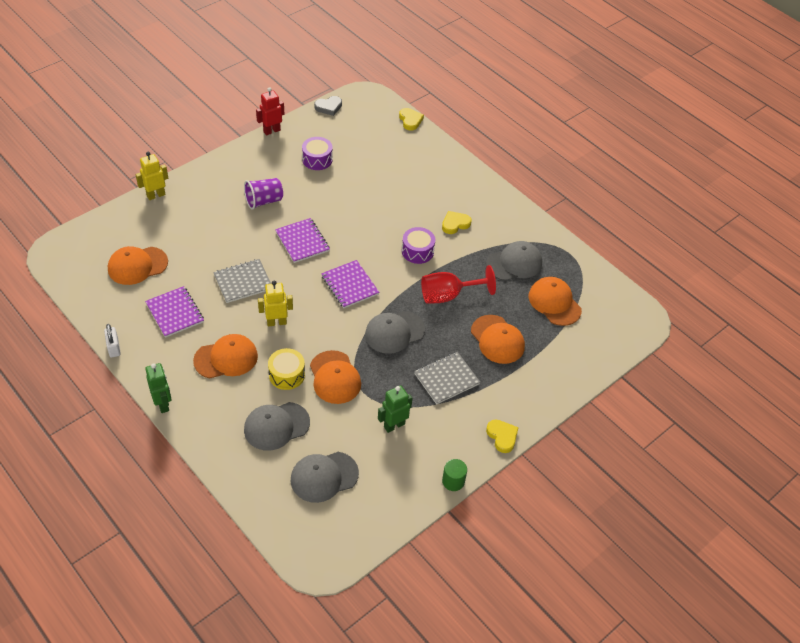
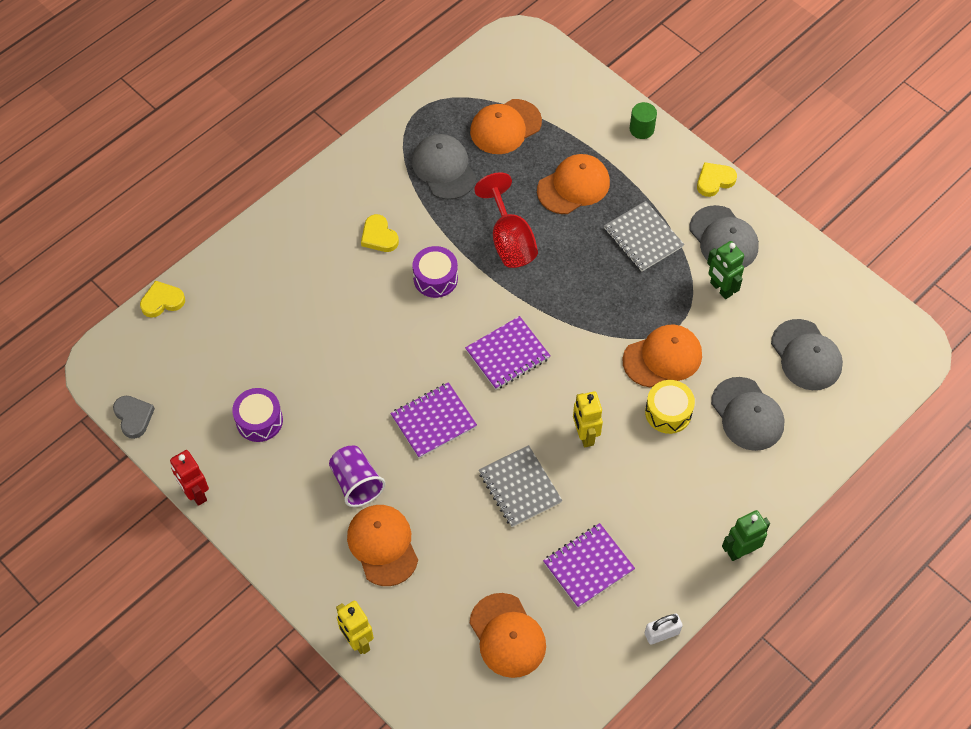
camera: 90 degrees left, 10 degrees up
(226, 358) = (655, 487): orange cap -> orange cap (382, 545)
(394, 332) = (580, 297): grey cap -> grey cap (723, 238)
(453, 481) = (783, 227): green cylinder -> green cylinder (641, 129)

